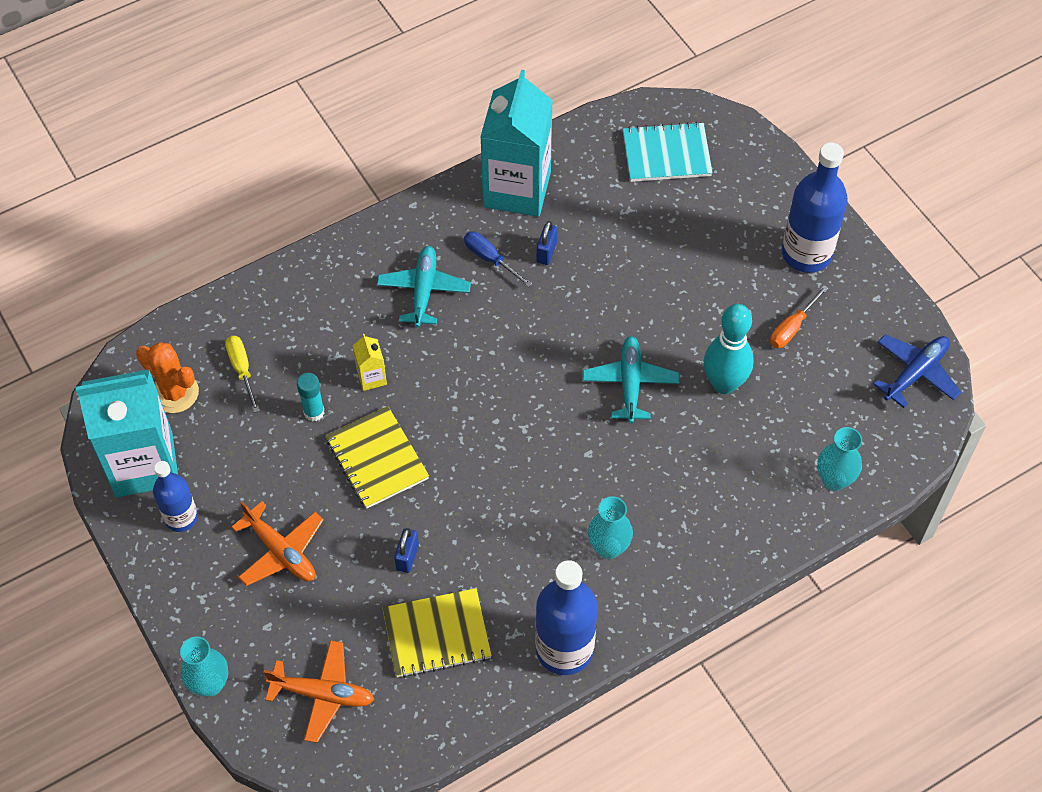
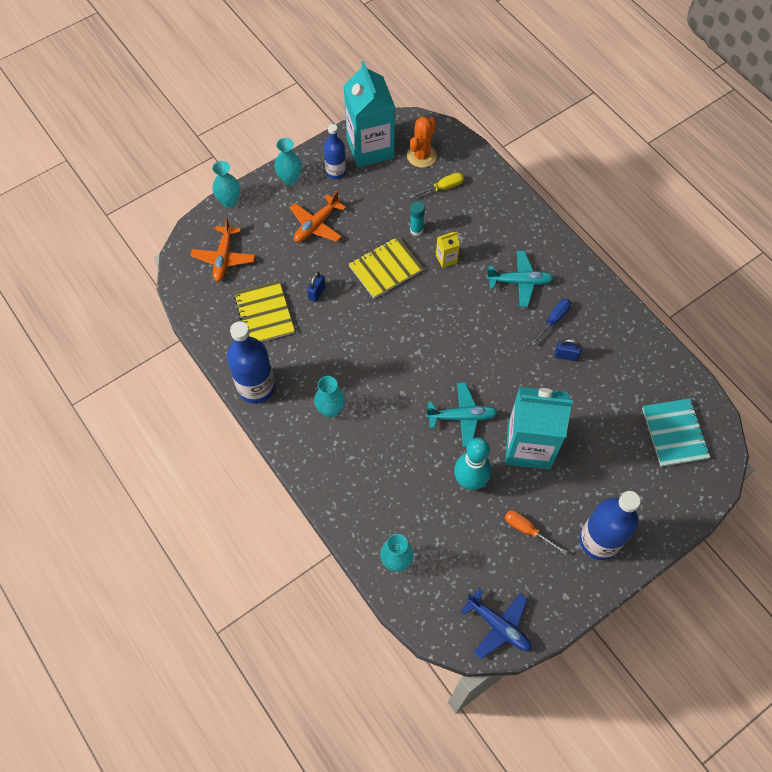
camera: 85 degrees right, 5 degrees up
(182, 587) = (290, 179): none -> turquoise vase
(407, 557) = (316, 292): blue padlock -> blue padlock turned 75 degrees counterclockwise
(517, 189) = (618, 332): turquoise carton -> turquoise carton (529, 446)

